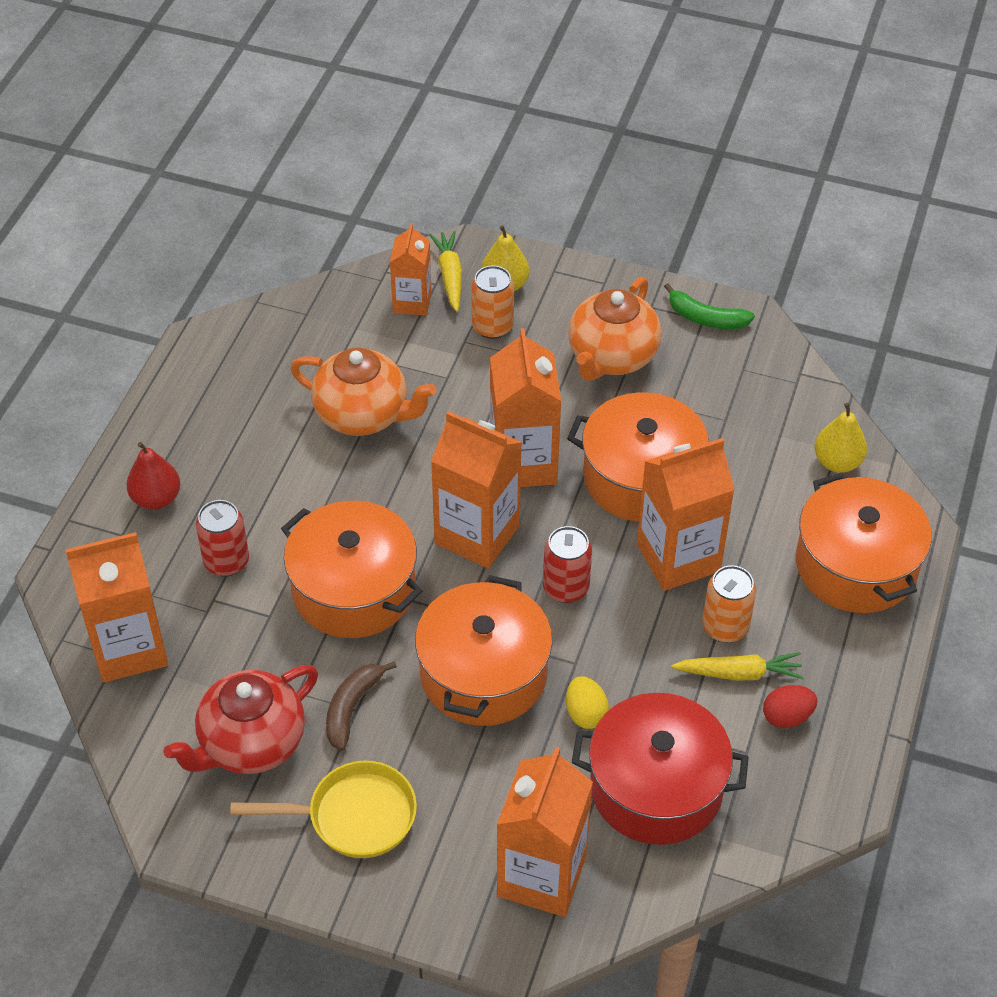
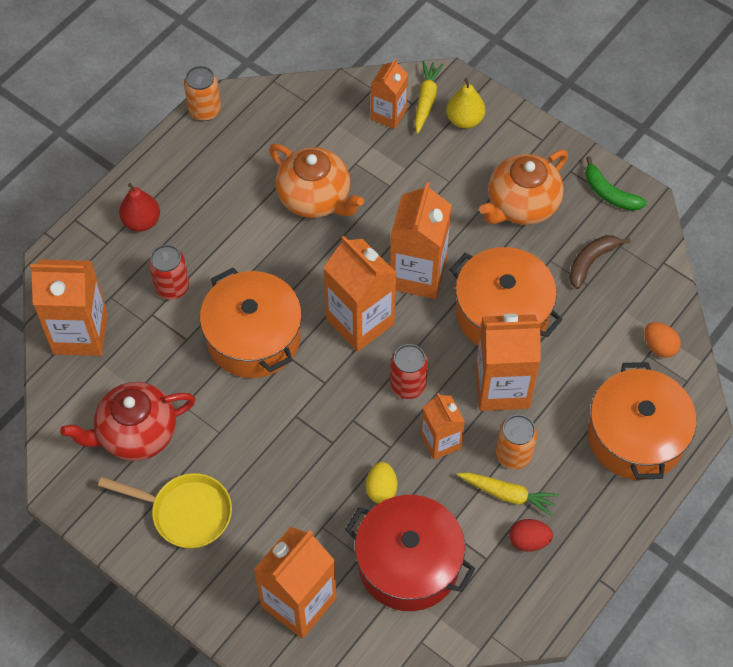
camera: 20 degrees right, 10 degrees up
(352, 708) = (216, 430): brown banana -> brown banana (591, 262)
(483, 673) = (320, 433): orange pot -> none
(492, 326) = (441, 153): orange can -> orange can (205, 110)
(633, 638) = (440, 441): none -> orange carton
(837, 462) = (659, 346): yellow pear -> orange egg

